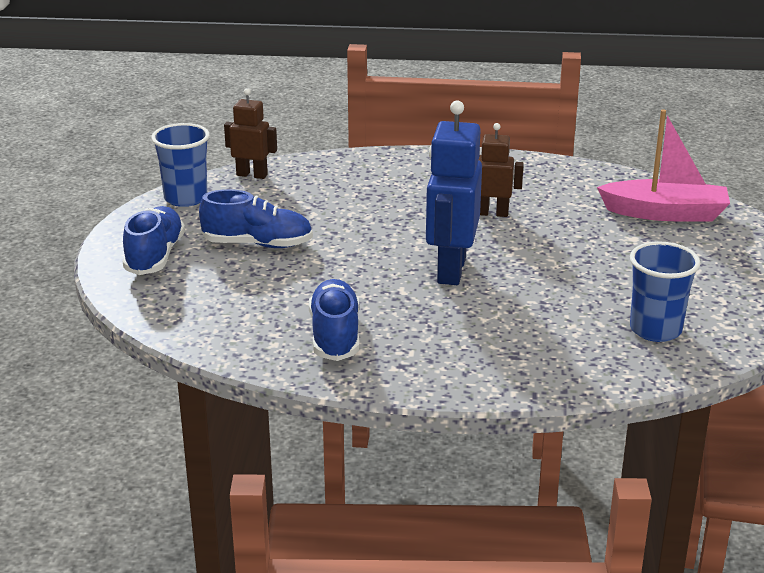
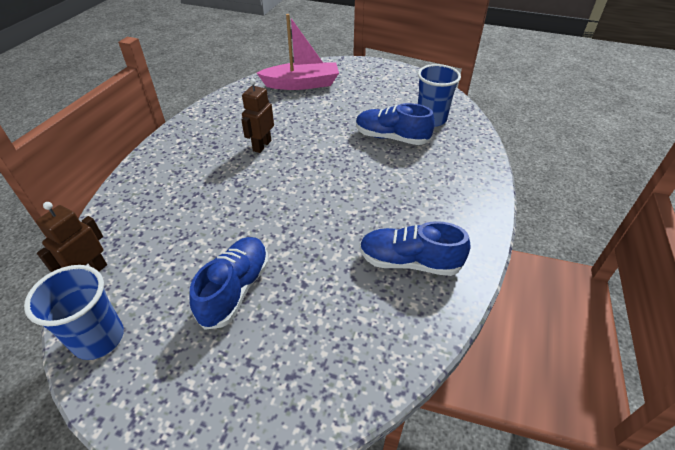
camera: 75 degrees left, 15 degrees up
(155, 256) = (214, 385): blue shoe -> blue shoe (391, 138)
(451, 270) = (333, 181): blue robot -> none
(665, 213) = (302, 84): pink boat -> pink boat turned 60 degrees clockwise

